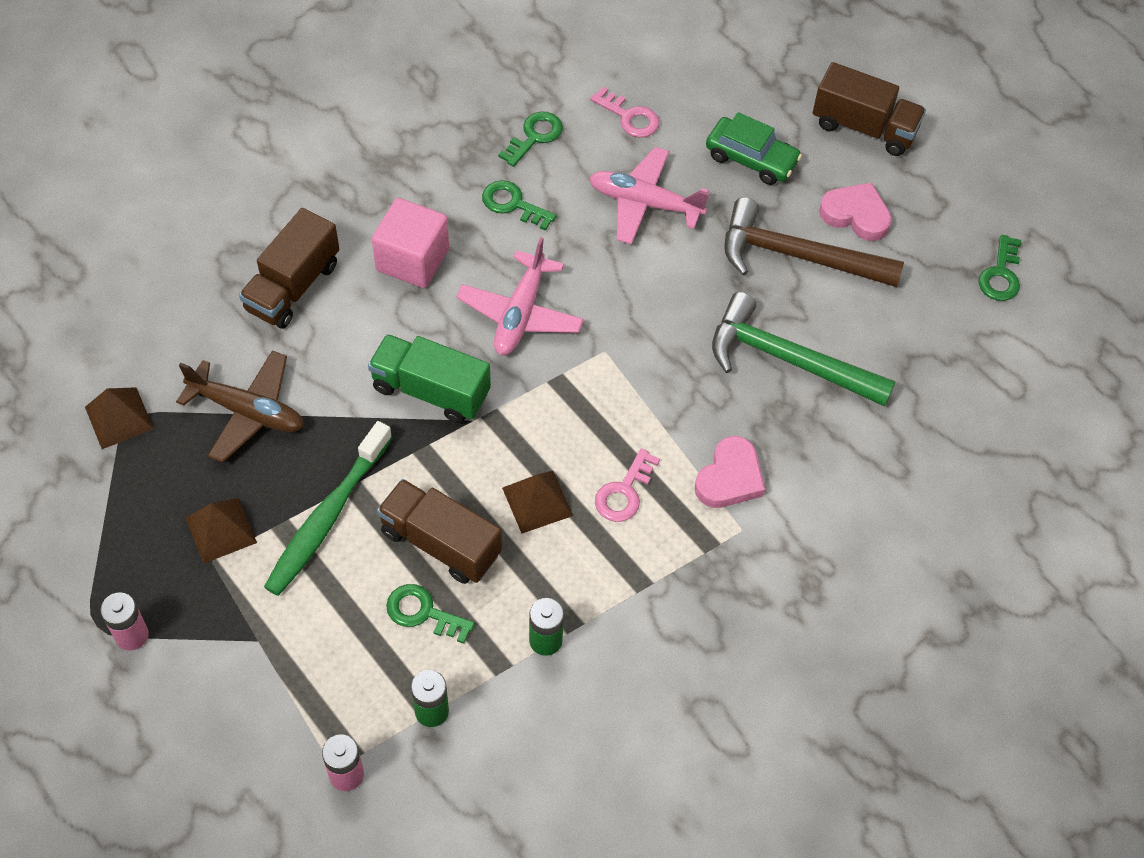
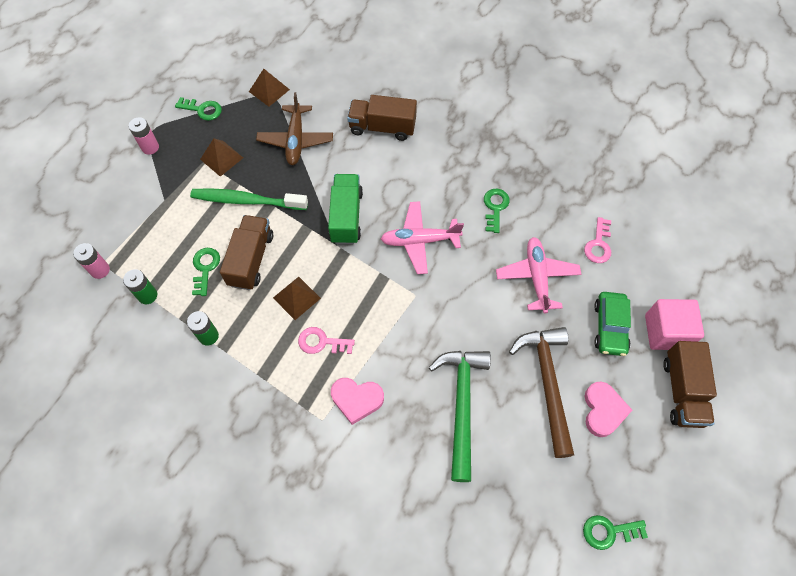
camera: 70 degrees right, 5 degrees up
(412, 260) = (429, 174): pink cube -> pink cube (666, 332)
(534, 136) = (551, 199): green key -> green key (202, 110)

